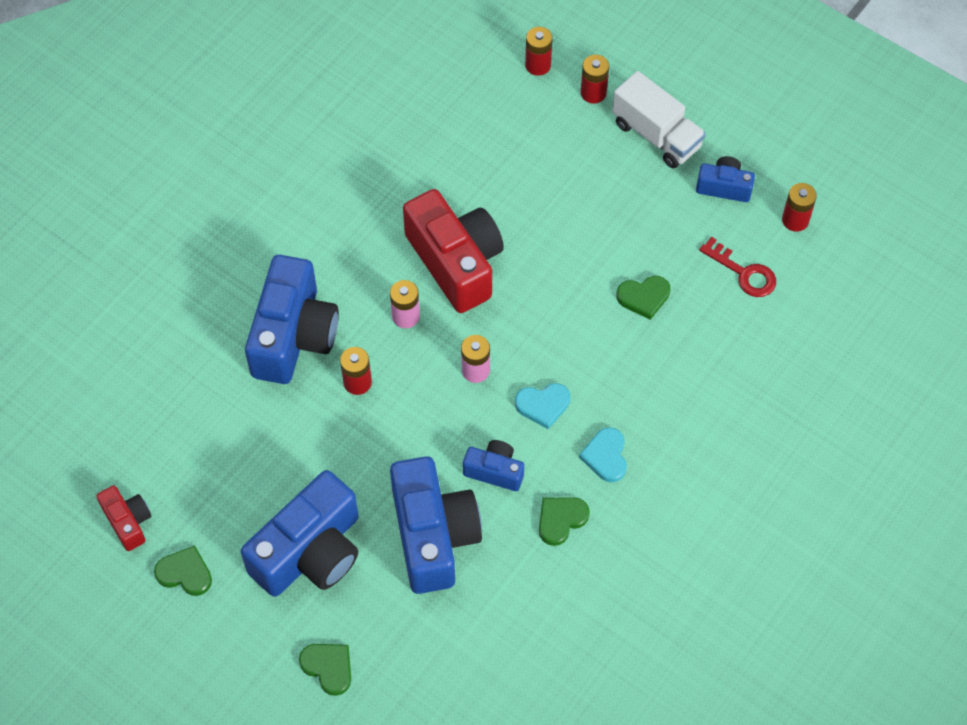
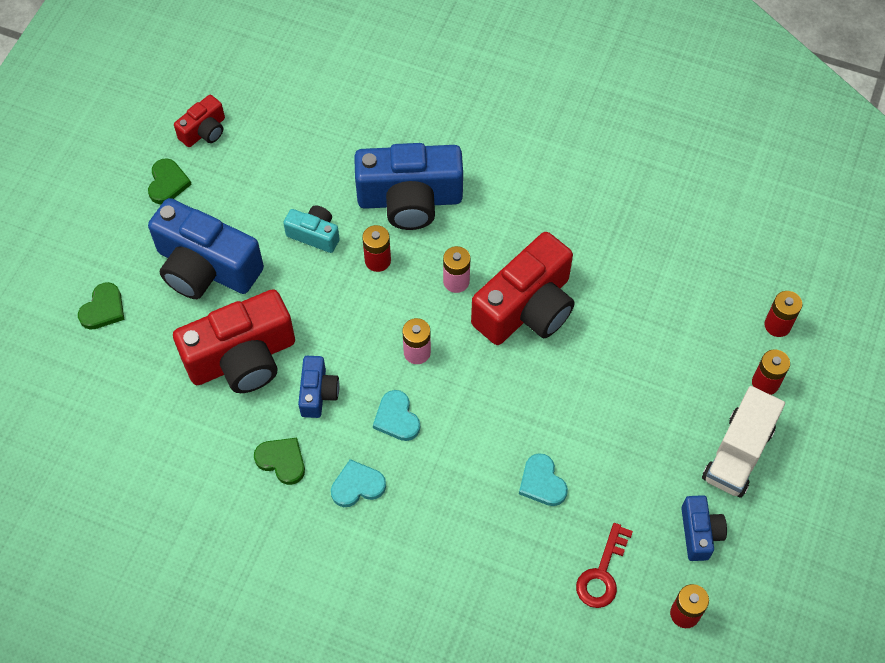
camera: 75 degrees right, 0 degrees up
(305, 436) = (314, 234): none -> turquoise camera
(433, 535) = (242, 358): blue camera -> red camera
(644, 297) = (542, 482): green heart -> turquoise heart

